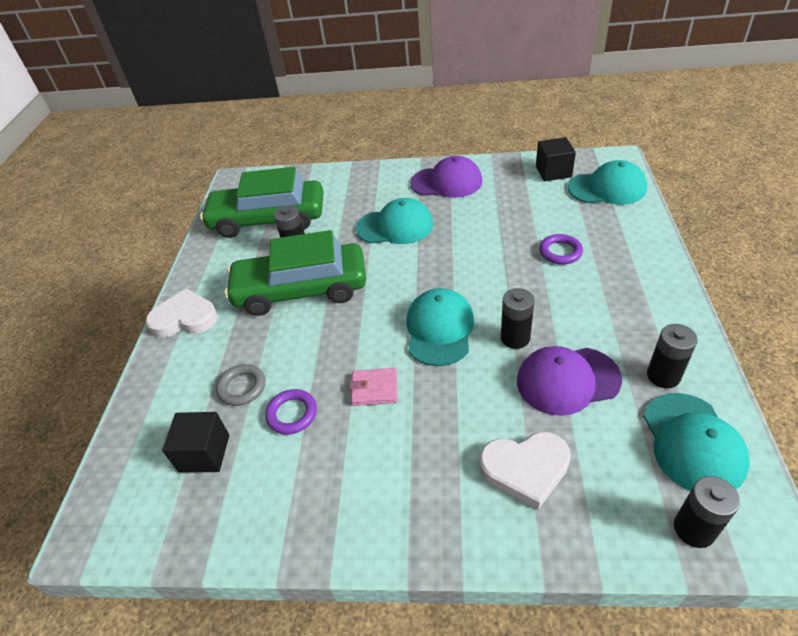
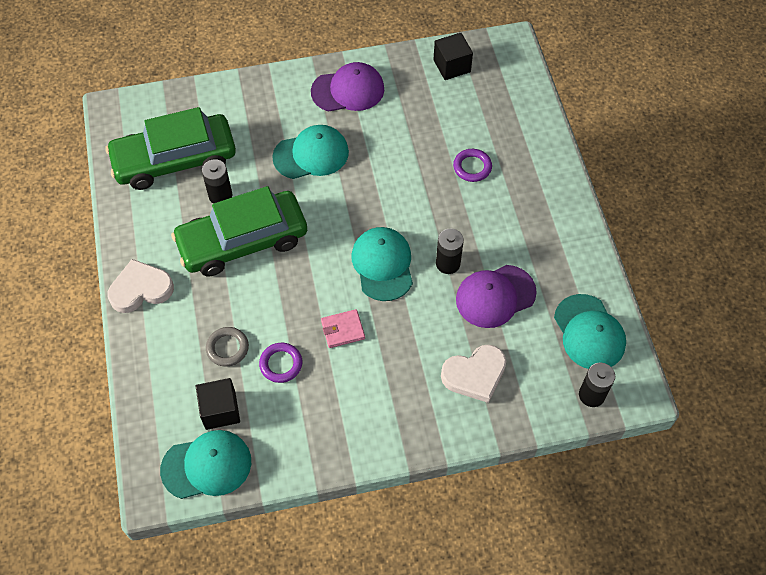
camera: 20 degrees left, 15 degrees up
(607, 188) = (505, 83): turquoise cap -> turquoise cap (207, 465)
(663, 376) = (566, 280): black battery -> none

